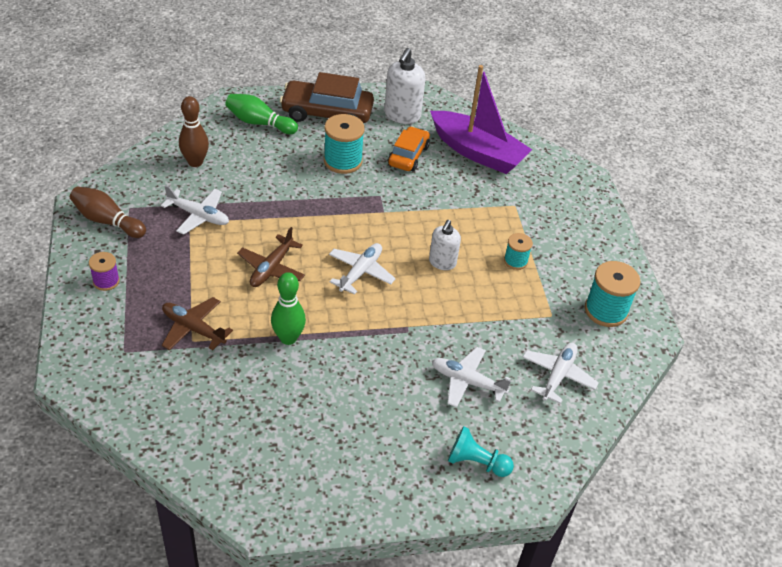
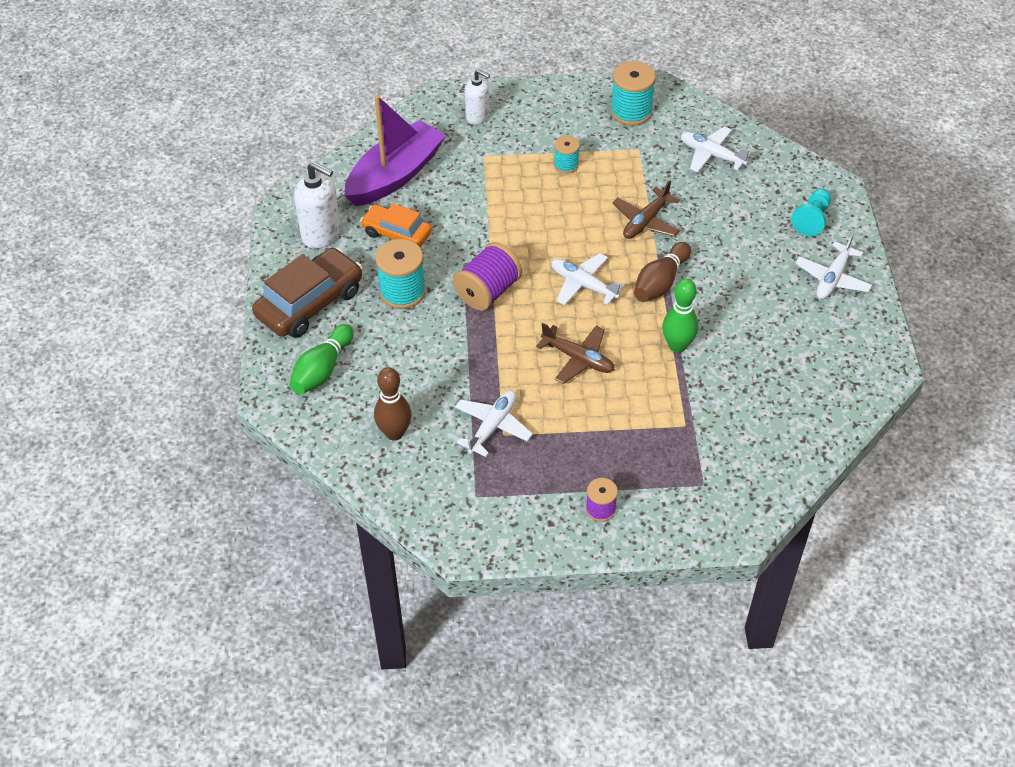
camera: 80 degrees left, 5 degrees up
(107, 221) = (499, 516): brown bowling pin -> brown bowling pin (660, 282)
(193, 329) = (668, 425): brown plane -> brown plane (645, 221)
(327, 113) = (310, 303): brown car -> brown car turned 150 degrees counterclockwise
(347, 210) = (488, 291): none -> purple spool
(442, 262) = (568, 220): white soap dispenser -> white soap dispenser (478, 116)
(467, 381) = (723, 216): white plane -> white plane (832, 278)

